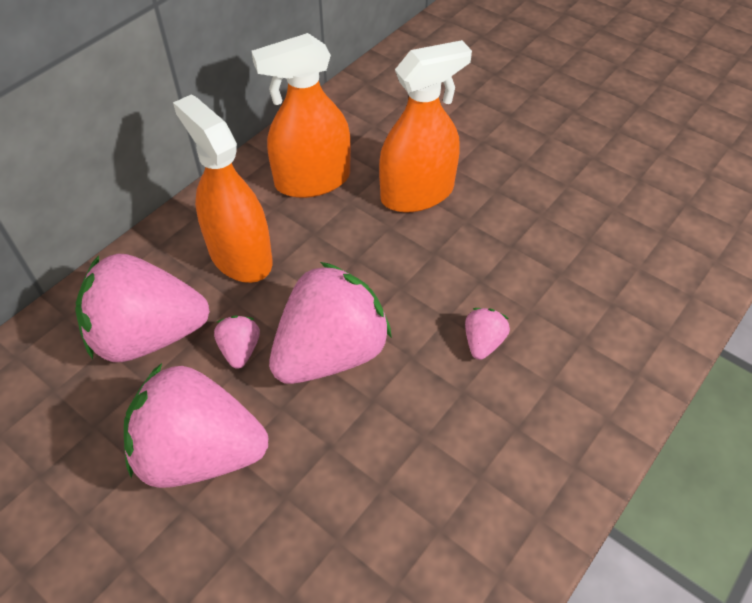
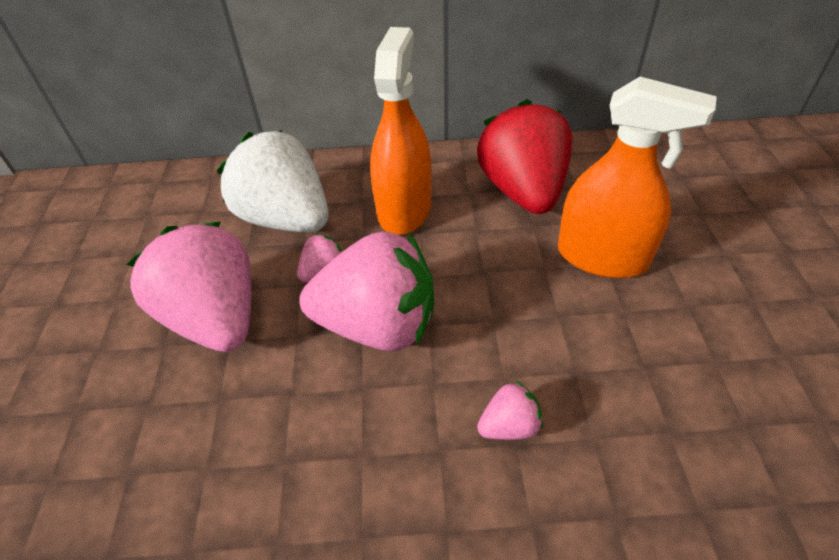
camera: 50 degrees right, 5 degrees down
(148, 335) = (286, 218): pink strawberry -> white strawberry
(312, 180) = (523, 191): orange spray bottle -> red strawberry

